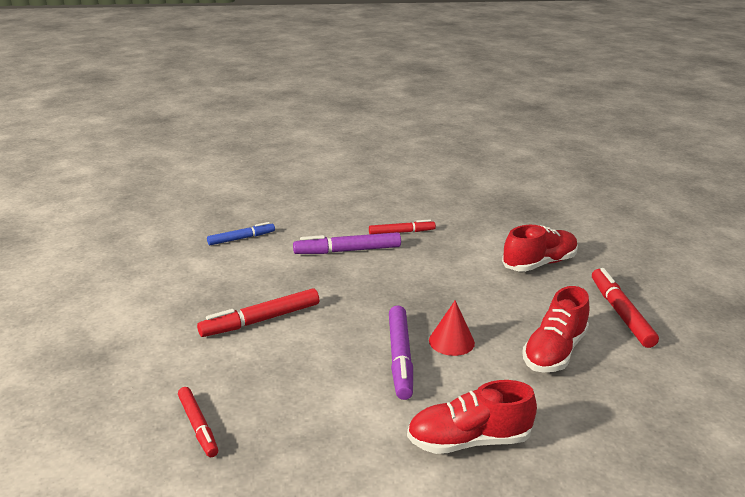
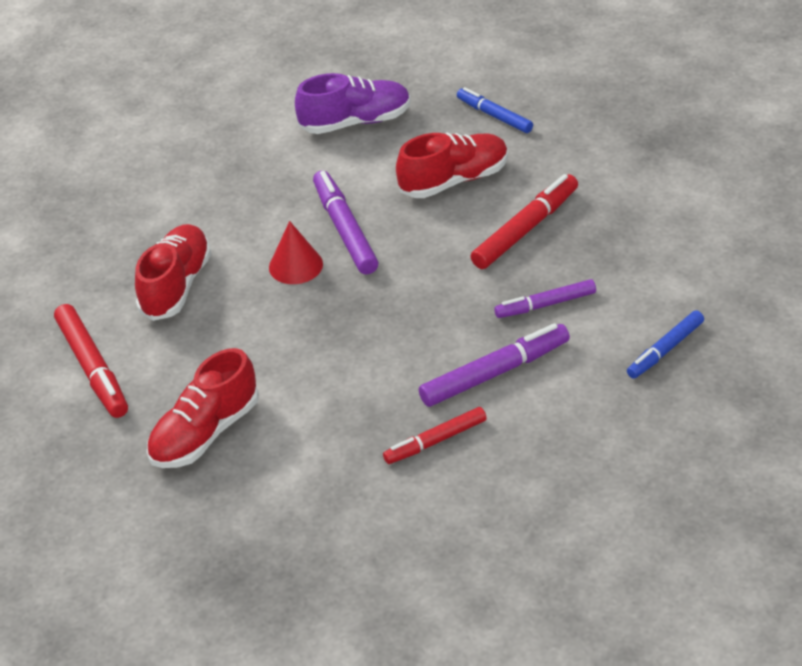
camera: 165 degrees right, 15 degrees up
(198, 426) = (494, 116): red marker -> blue marker
(289, 274) = (545, 305): none -> purple marker
(337, 464) = (355, 122): none -> purple shoe
(468, 441) = (250, 170): red shoe -> red shoe (454, 180)

